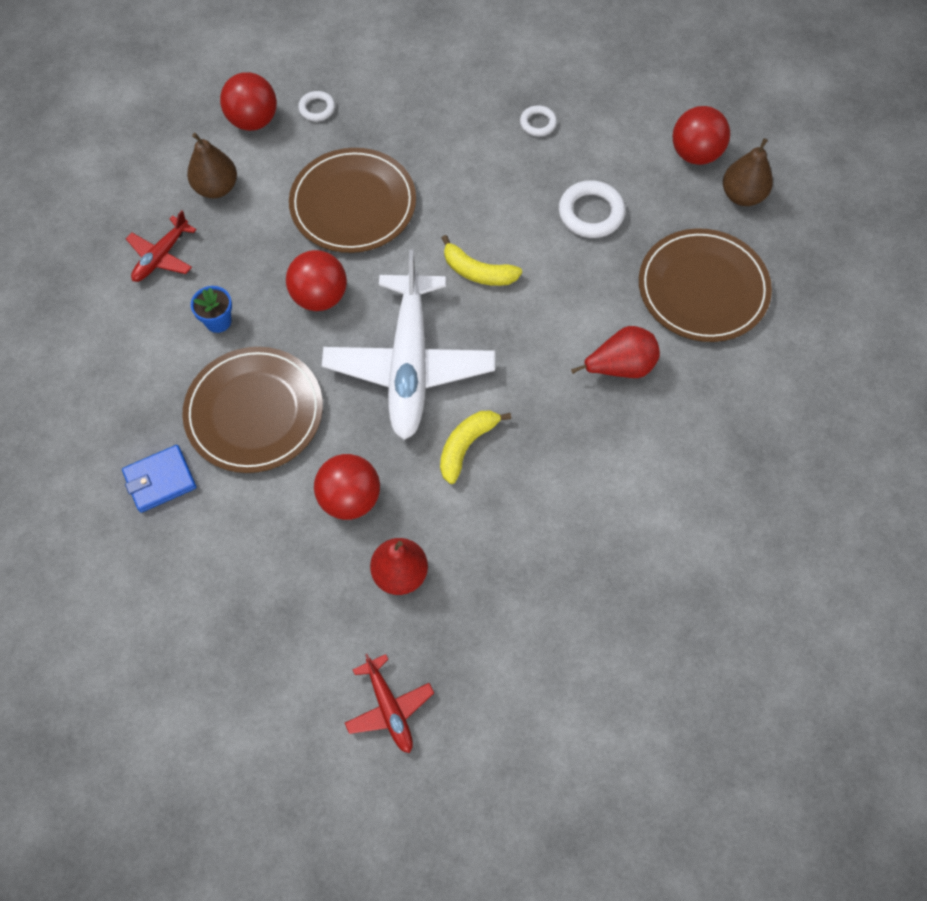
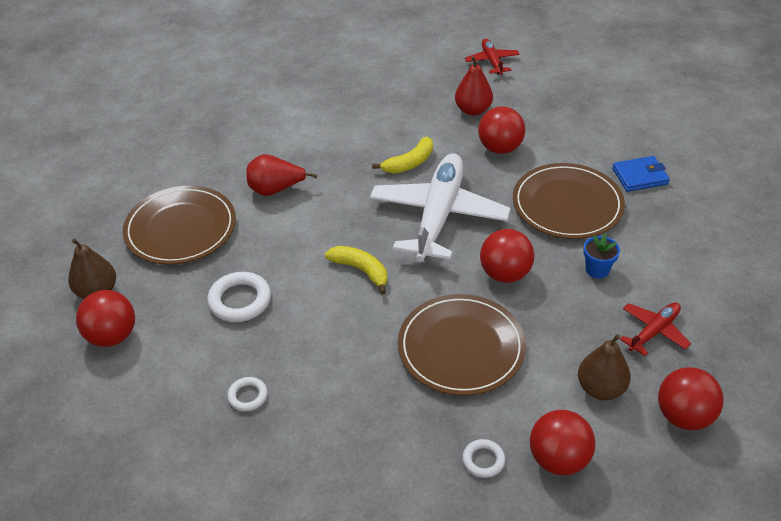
camera: 165 degrees left, 20 degrees down
(141, 176) = (684, 416): none -> red ball

